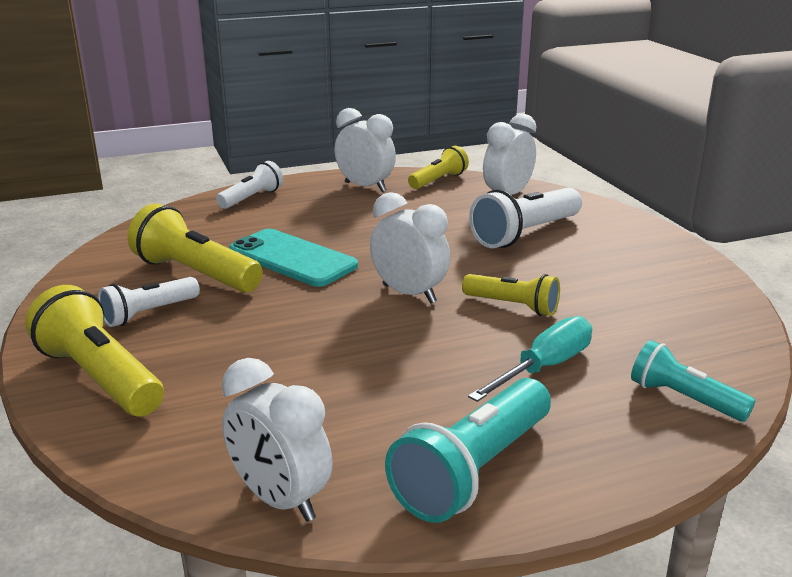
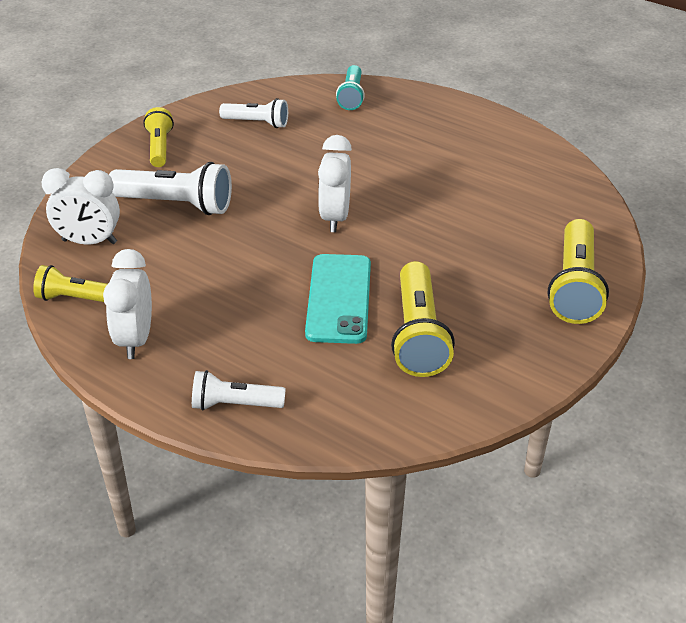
camera: 125 degrees left, 15 degrees up
(148, 313) = (494, 318): white flashlight -> white flashlight (257, 123)
(280, 499) = (565, 172): white clock -> none
(473, 471) = (480, 133): turquoise flashlight -> none
(513, 306) = (307, 172): yellow flashlight -> yellow flashlight (160, 147)
(544, 367) = (368, 140): turquoise screwdriver -> none

